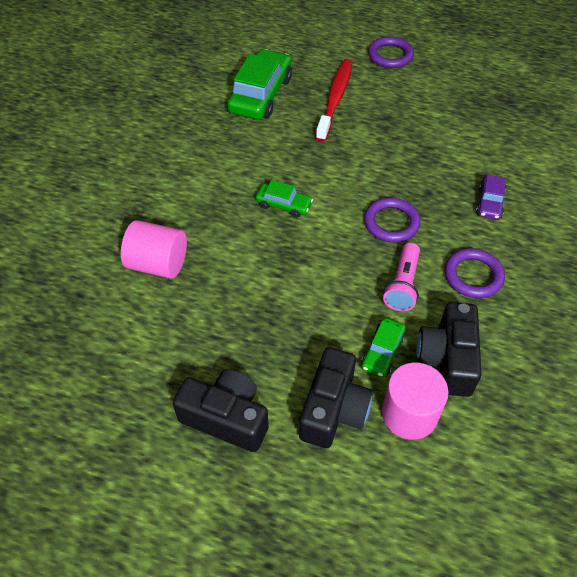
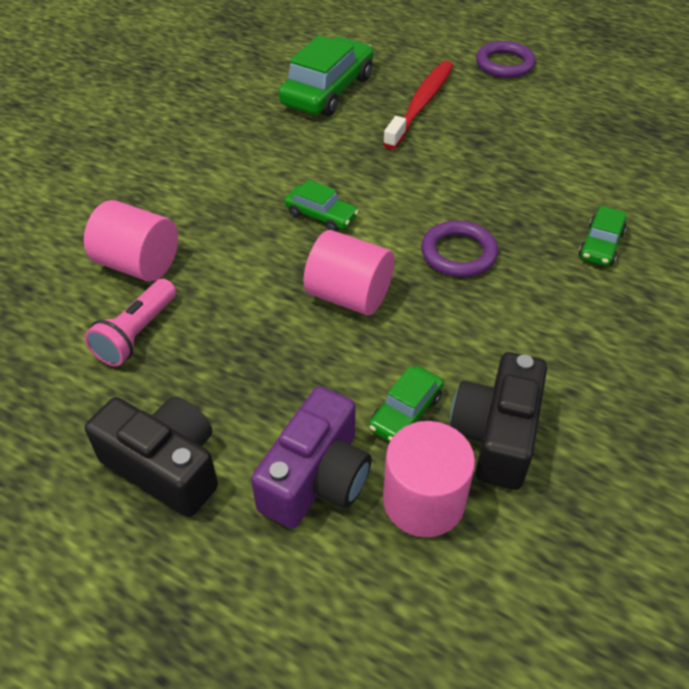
camera: 10 degrees right, 5 degrees down
(321, 268) = (349, 296): none -> pink cylinder
(333, 409) = (316, 478): black camera -> purple camera
(402, 285) = (455, 331): pink flashlight -> pink flashlight (136, 334)
(473, 276) = (557, 332): purple ring -> none
(489, 202) = (600, 245): purple car -> green car

